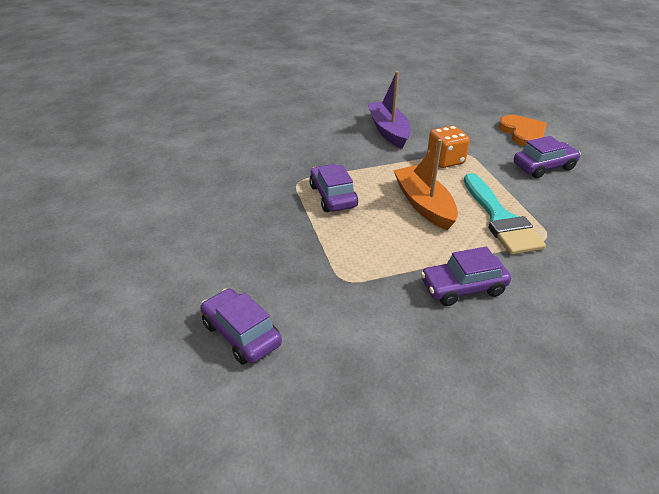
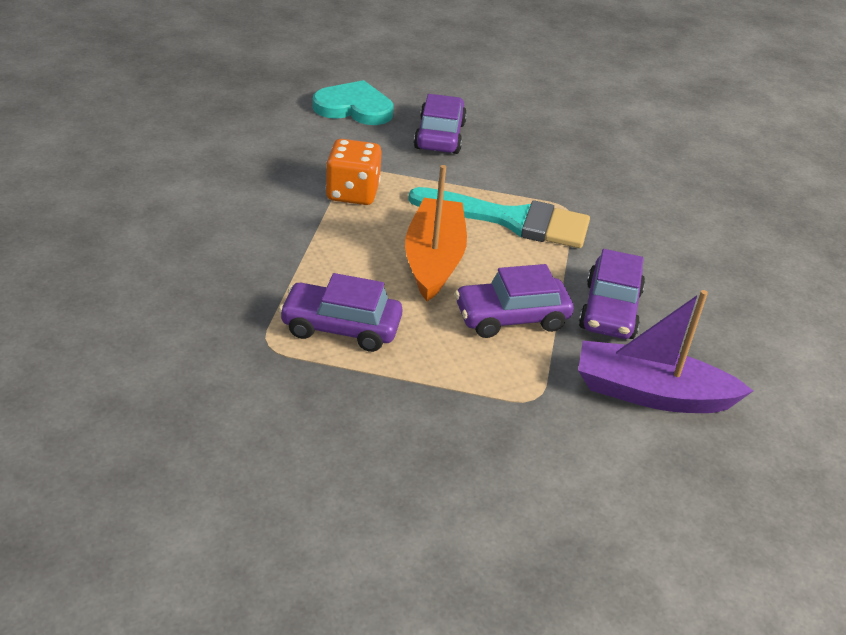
camera: 65 degrees left, 0 degrees up
(241, 334) = (577, 541): purple car -> purple car (511, 317)
(388, 131) = (224, 199): purple boat -> purple boat (650, 393)
(423, 205) = (434, 259): orange boat -> orange boat turned 90 degrees clockwise
(523, 133) = (354, 108): orange heart -> turquoise heart

